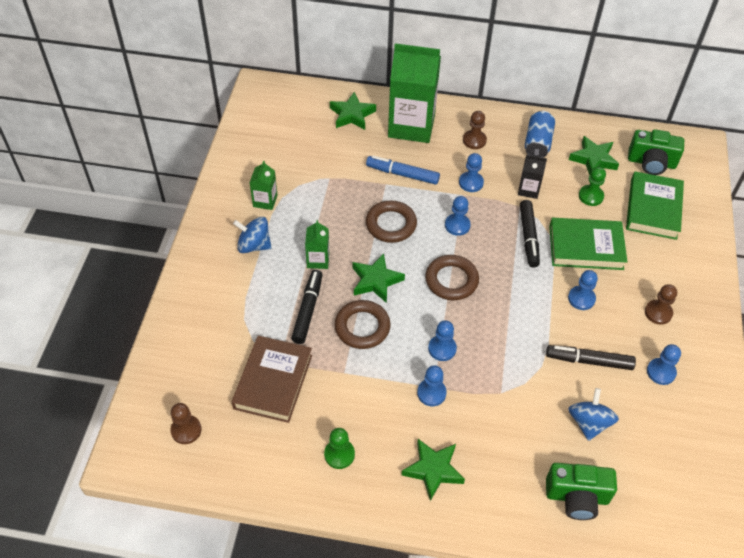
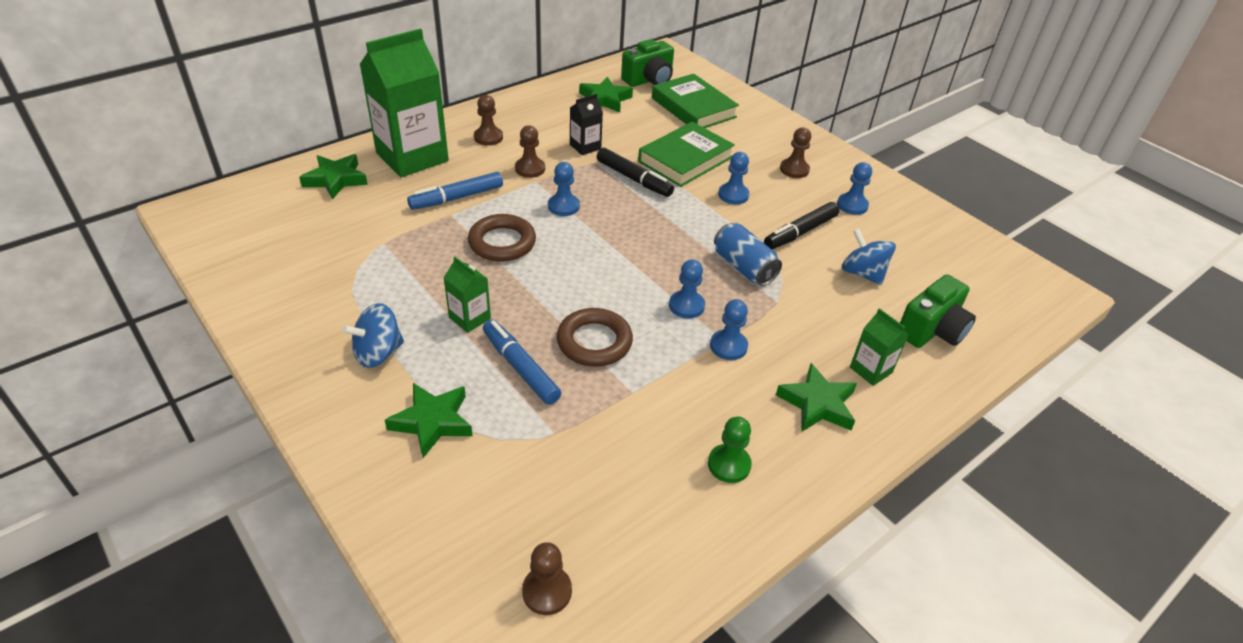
camera: 50 degrees left, 10 degrees down
(265, 201) = (335, 305): green carton -> green carton (871, 370)
(273, 381) = (575, 458): brown book -> none
(307, 310) = (520, 368): black marker -> blue marker
(376, 281) = (552, 295): green star -> green star (432, 422)
(451, 280) = (618, 249): brown ring -> none
(471, 183) = (530, 169): blue pawn -> brown pawn
(537, 143) = (545, 111): blue can -> blue can (744, 267)
(591, 196) = (639, 124): green pawn -> none

